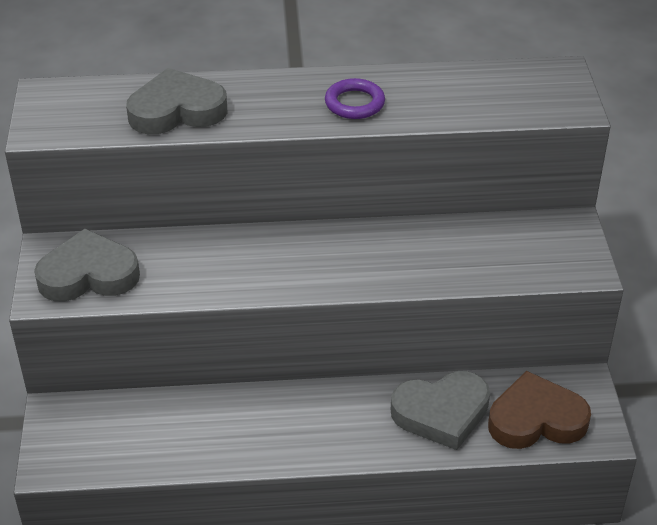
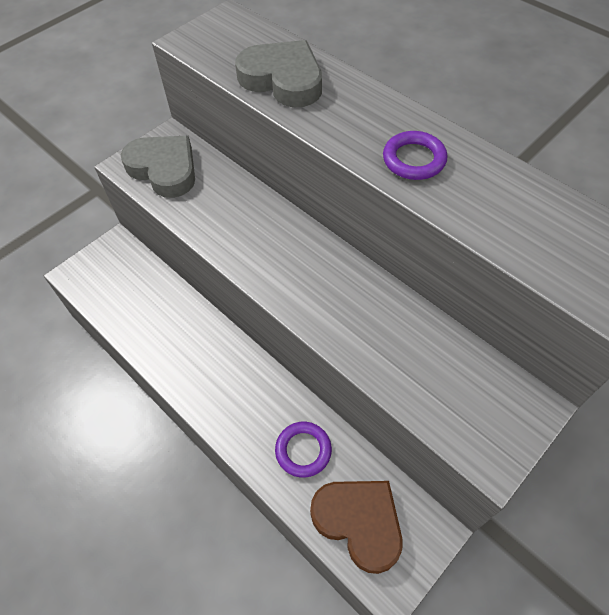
camera: 50 degrees right, 15 degrees up
(441, 413) = (303, 450): grey heart -> purple ring

